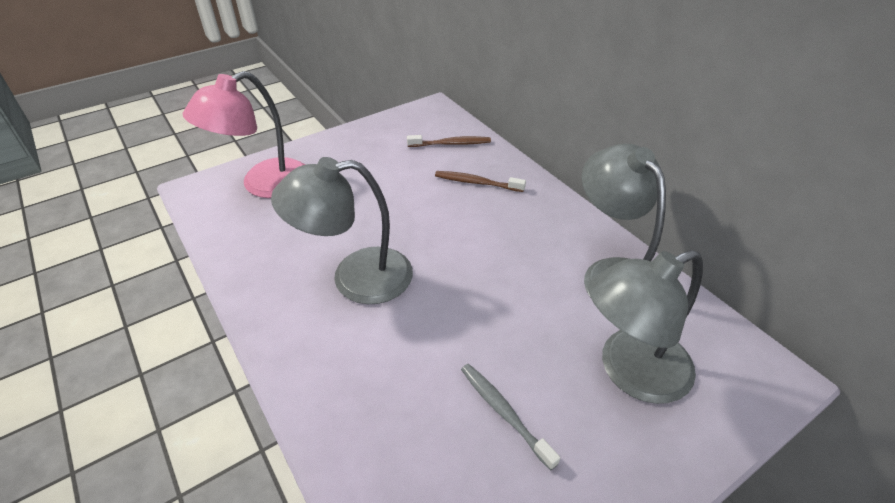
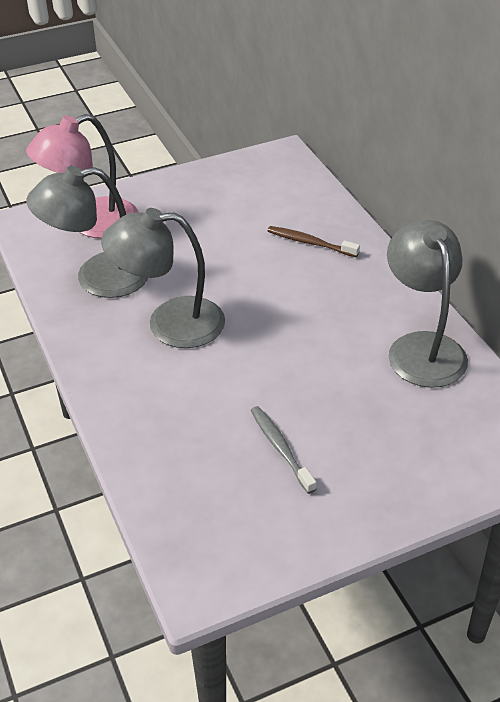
camera: 10 degrees right, 0 degrees up
(451, 144) = (293, 197): brown toothbrush -> none
(630, 372) = (405, 431): grey lamp -> grey lamp (97, 278)

